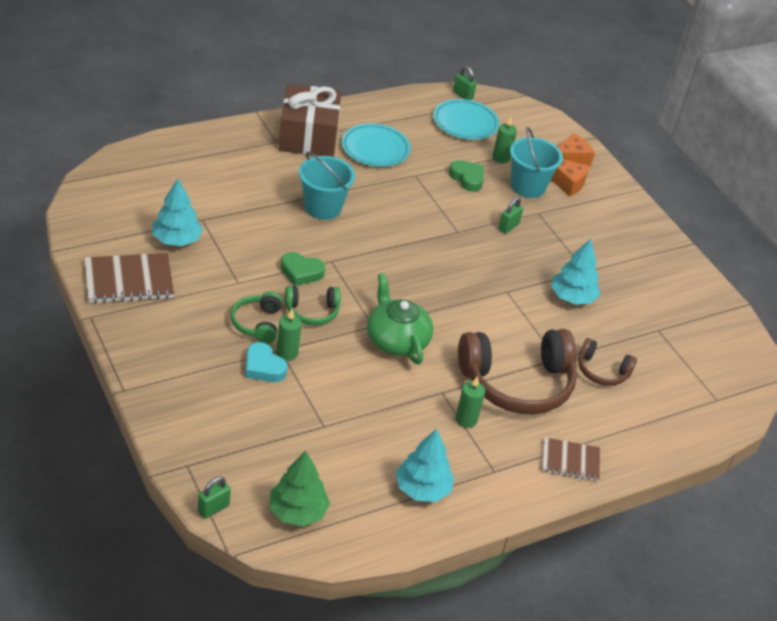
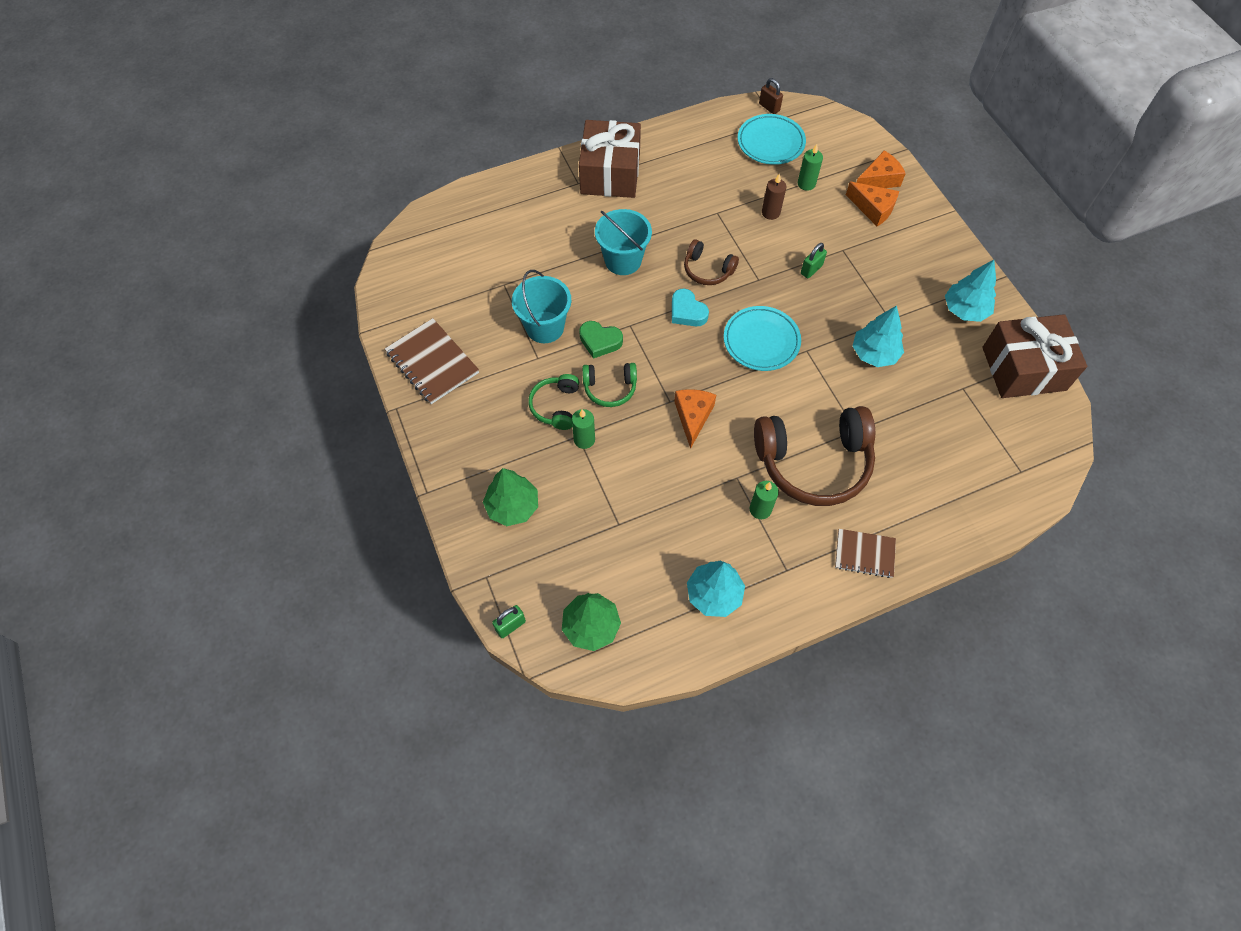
camera: 10 degrees right, 20 degrees up
(129, 280) = (432, 362): brown notebook -> brown notebook turned 60 degrees clockwise
(177, 240) = (479, 311): turquoise tree -> turquoise tree (965, 310)
(214, 406) = (512, 506): none -> green tree
(263, 367) = (561, 458): turquoise heart -> turquoise heart (687, 312)
(375, 149) = (677, 183): turquoise plate -> turquoise plate (761, 341)
(396, 340) = (693, 417): green teapot -> orange cheese
(462, 95) = (769, 107): green padlock -> brown padlock
(467, 178) = (770, 213): green heart -> brown candle
(528, 186) = (833, 217): turquoise bucket -> turquoise bucket (545, 327)
(602, 371) = (902, 442): brown headphones -> brown headphones (707, 270)
(714, 317) = (1023, 368): none -> brown gift

